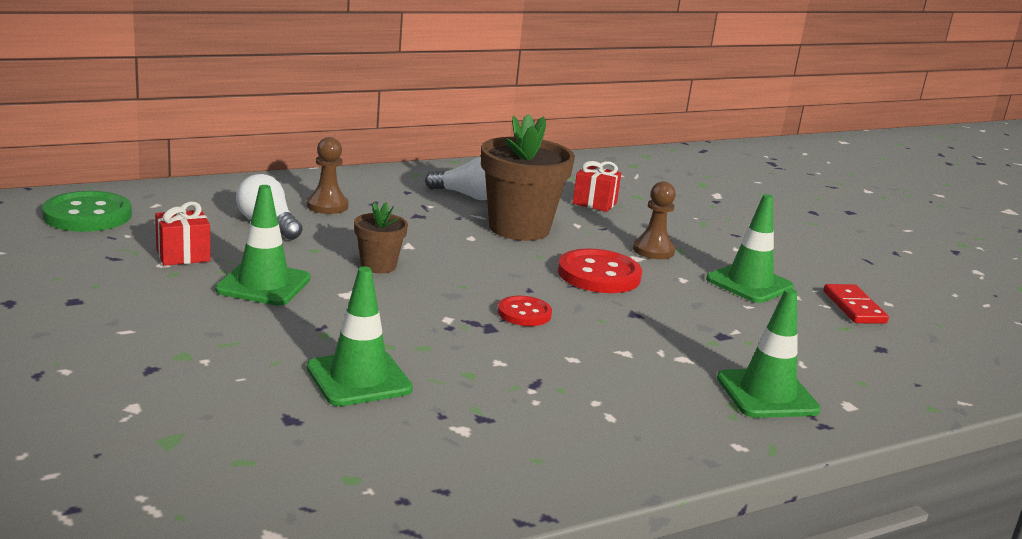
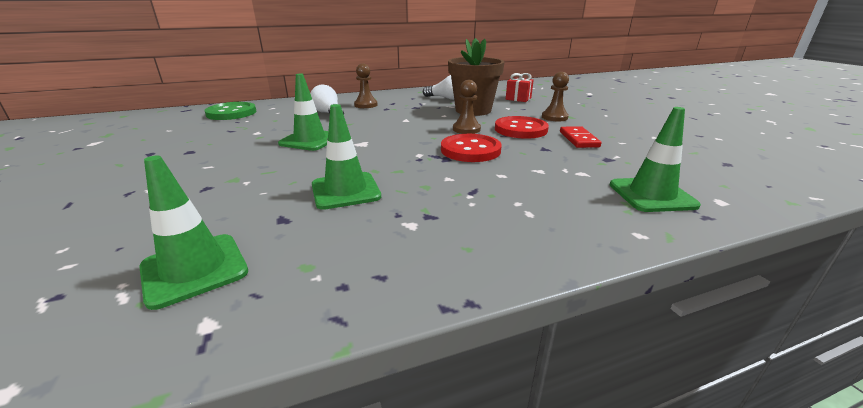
camera: 10 degrees right, 5 degrees up
(183, 255) = (271, 128): red gift -> none
(378, 266) = (384, 129): brown flower pot -> none
(513, 271) = (466, 129): none -> brown pawn
(524, 313) = (470, 150): red button -> red button, size x1.69
(749, 283) = (619, 131): green traffic cone -> green traffic cone (194, 269)
(854, 307) = (696, 141): red domino -> red domino (579, 139)

